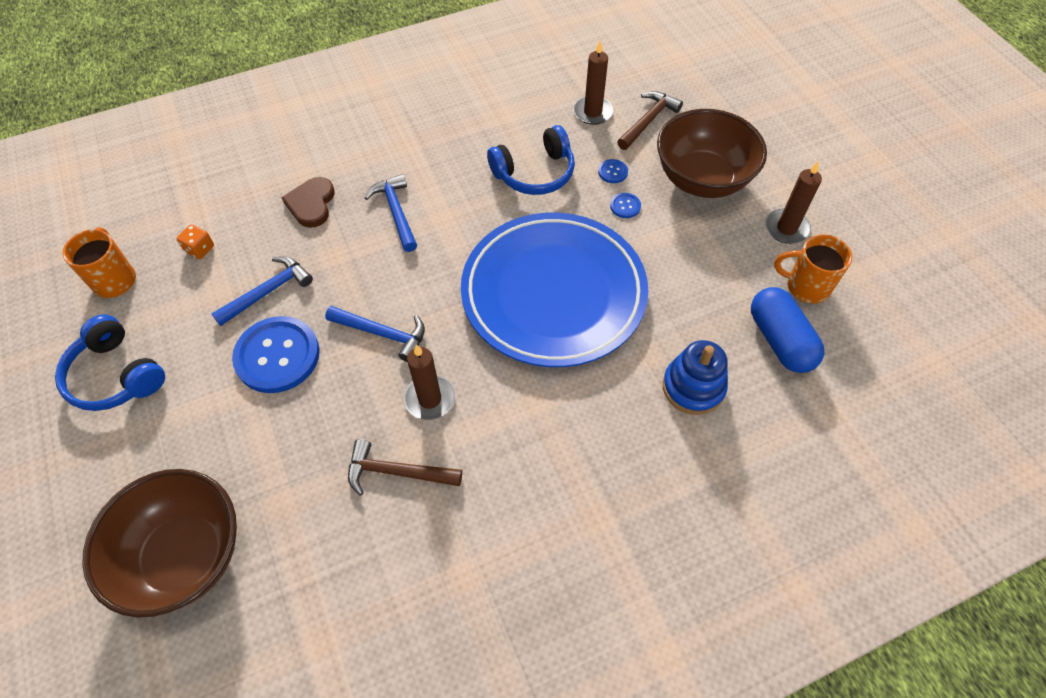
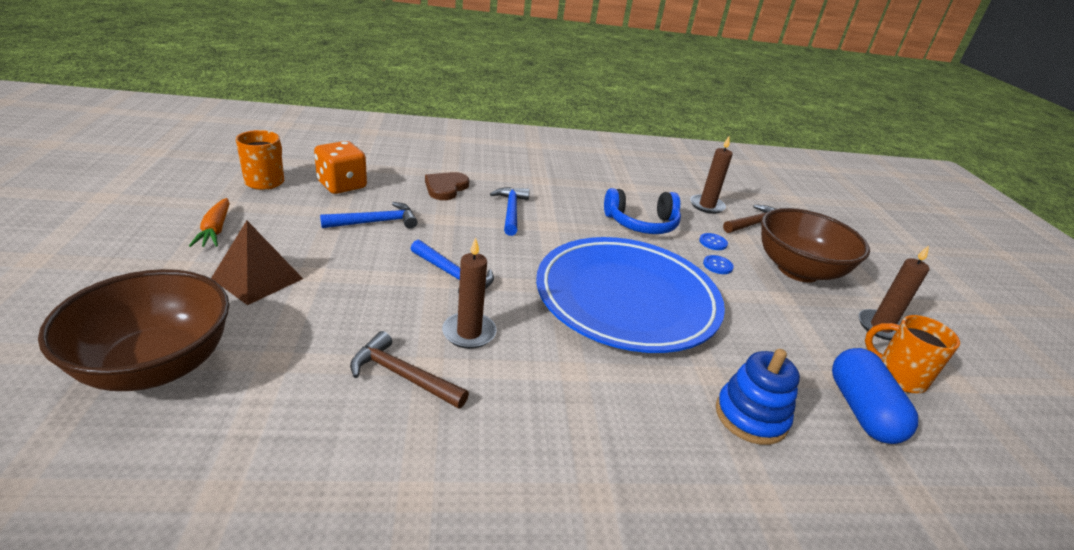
camera: 15 degrees right, 25 degrees down
(116, 375) = (215, 230): blue headphones -> orange carrot
(200, 249) = (342, 185): orange dice -> orange dice, size x1.94
(202, 420) = (257, 278): none -> brown pyramid
(277, 356) = (353, 260): blue button -> none

